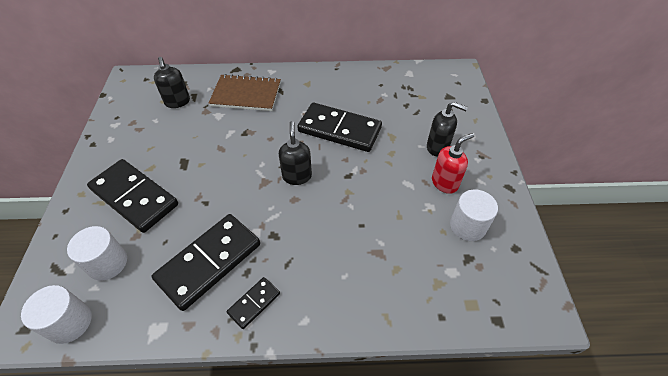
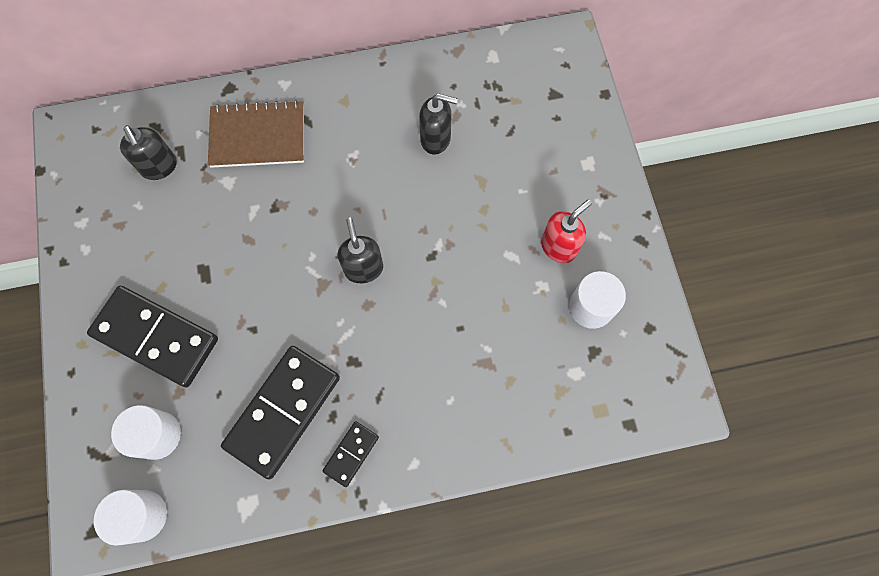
camera: 10 degrees left, 20 degrees up
(339, 129) = (407, 180): black domino -> none
(437, 147) = (545, 190): black soap dispenser -> black soap dispenser (436, 139)

